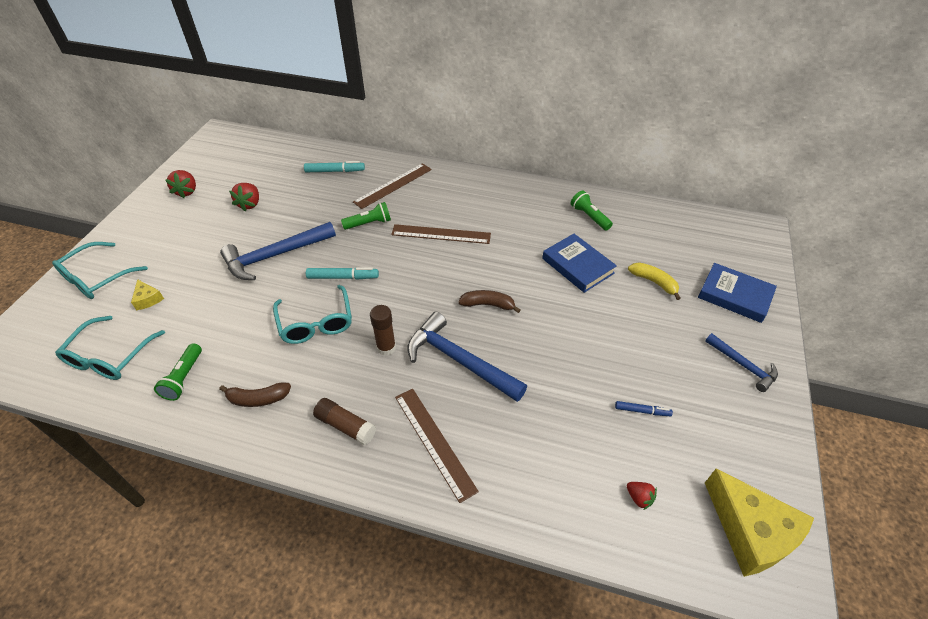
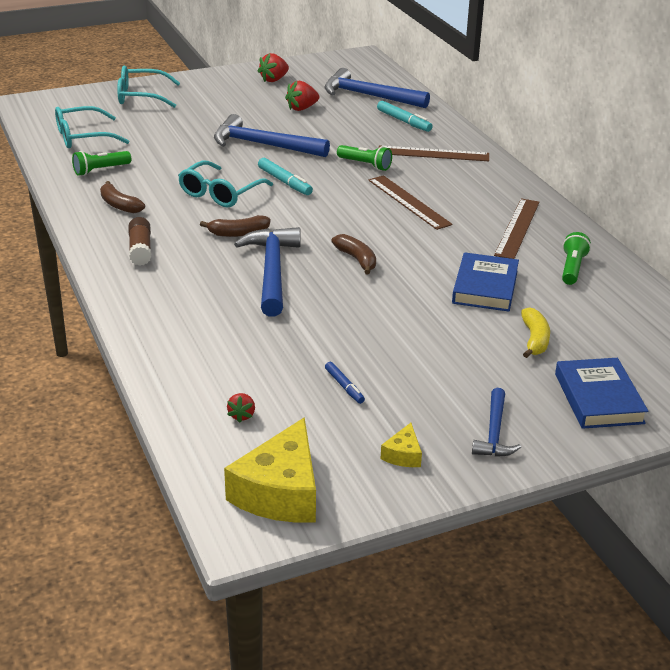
camera: 50 degrees right, 15 degrees down
(148, 299) = (149, 122): yellow cheese -> yellow cheese (403, 455)
(278, 164) = (369, 96): none -> blue hammer
(386, 348) = (238, 233): brown glue stick -> brown banana
(434, 442) = (174, 293): brown ruler -> brown ruler (517, 228)

